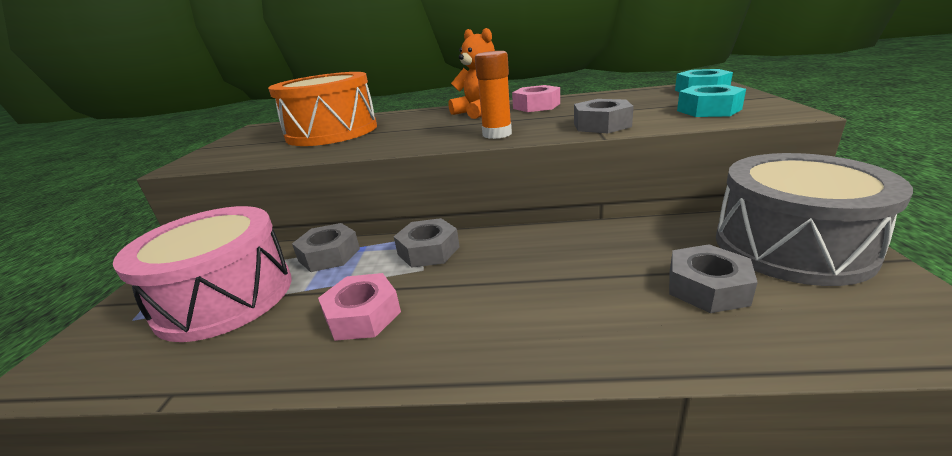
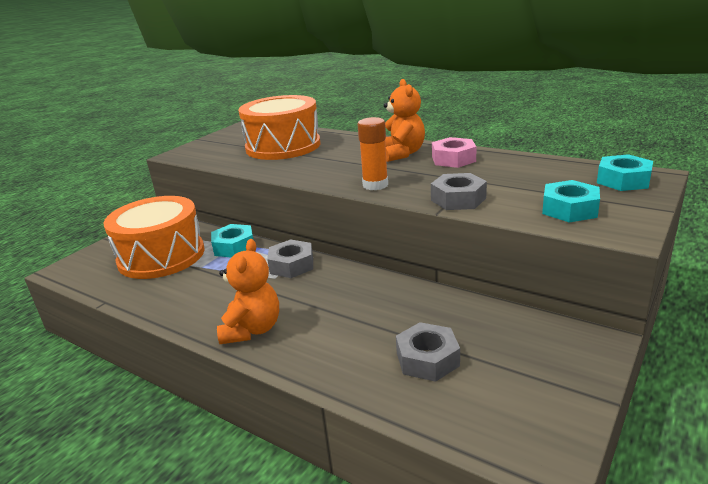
camera: 30 degrees right, 0 degrees up
(225, 297) = (161, 256): pink drum -> orange drum
(329, 255) = (234, 247): grey nut -> turquoise nut
(362, 315) = (215, 295): pink nut -> none
(467, 338) = (252, 329): none -> orange teddy bear
(791, 246) = (541, 357): grey drum -> none

